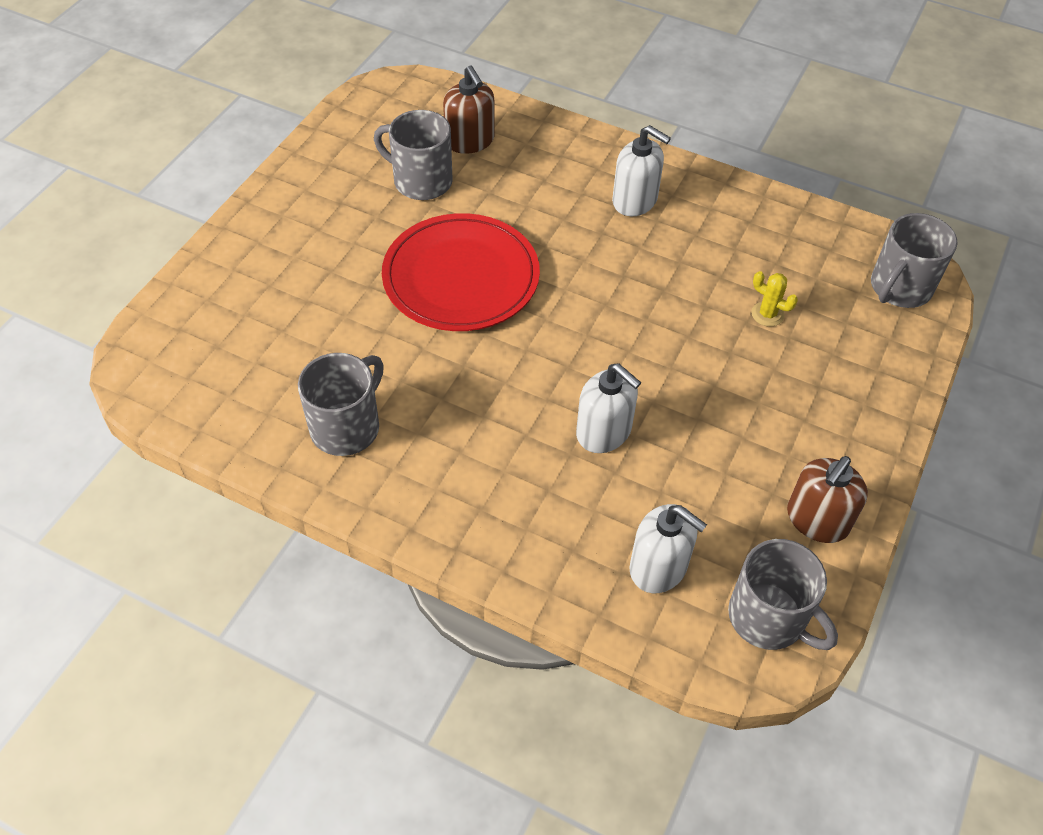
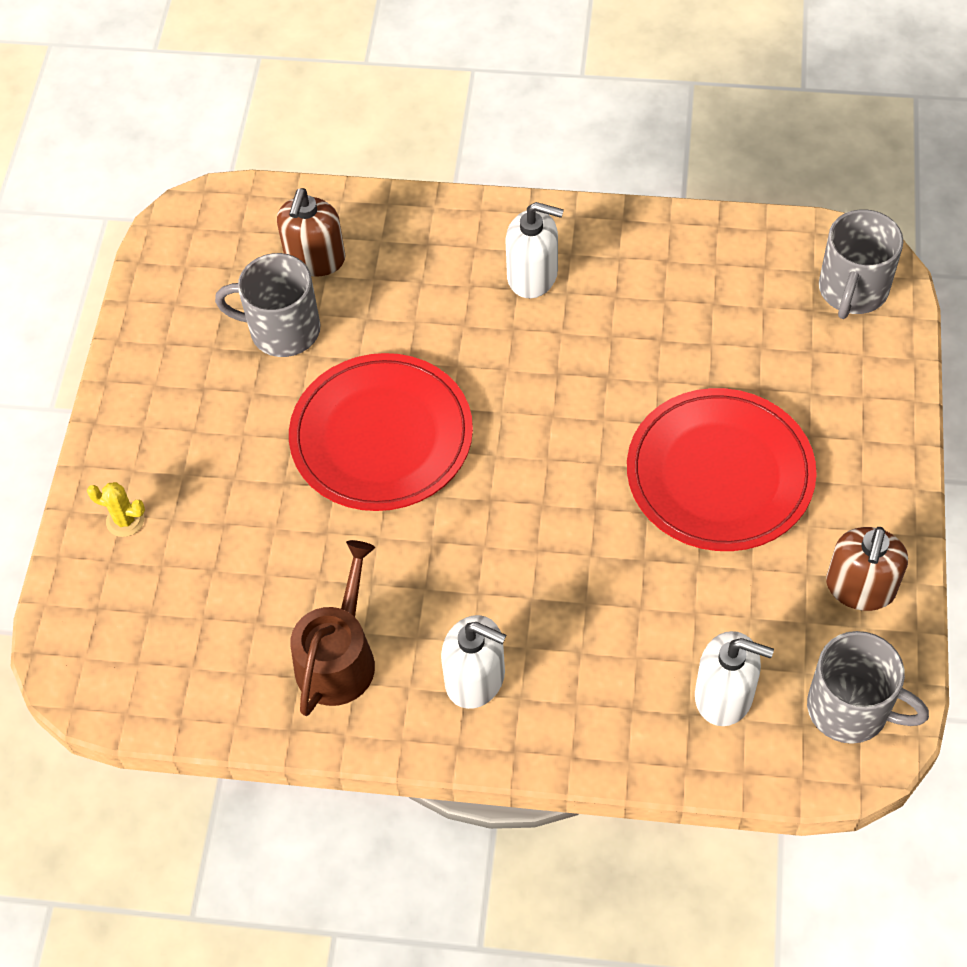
camera: 15 degrees left, 5 degrees up
(347, 427) = (338, 657): grey mug -> brown watering can
(470, 141) = (315, 259): brown soap dispenser -> brown soap dispenser turned 60 degrees clockwise
(604, 432) = (611, 566): white soap dispenser -> white soap dispenser (475, 678)
(728, 390) = (720, 474): none -> red plate
(767, 314) = (727, 369): yellow cactus -> yellow cactus (125, 520)

